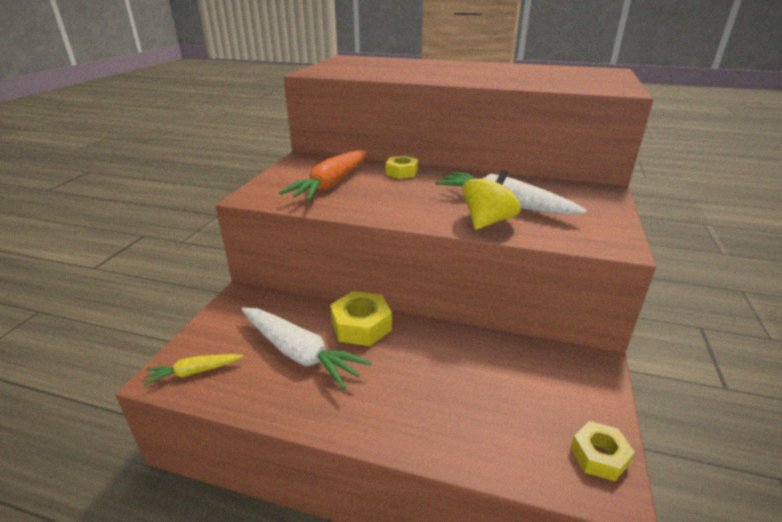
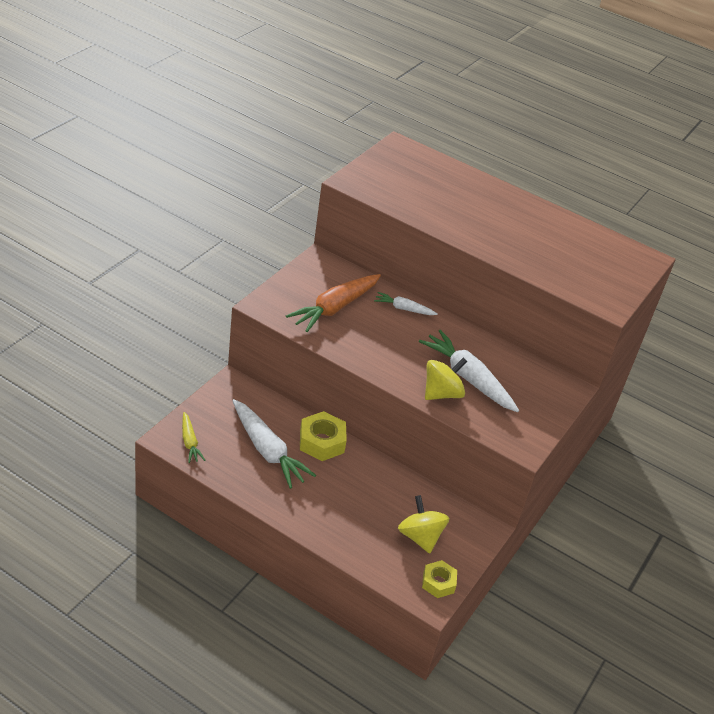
camera: 10 degrees right, 10 degrees up
(194, 372) = (190, 442): yellow carrot -> yellow carrot turned 105 degrees counterclockwise
(402, 172) = (404, 309): yellow nut -> white carrot
(533, 399) = (420, 537): none -> yellow spinning top

